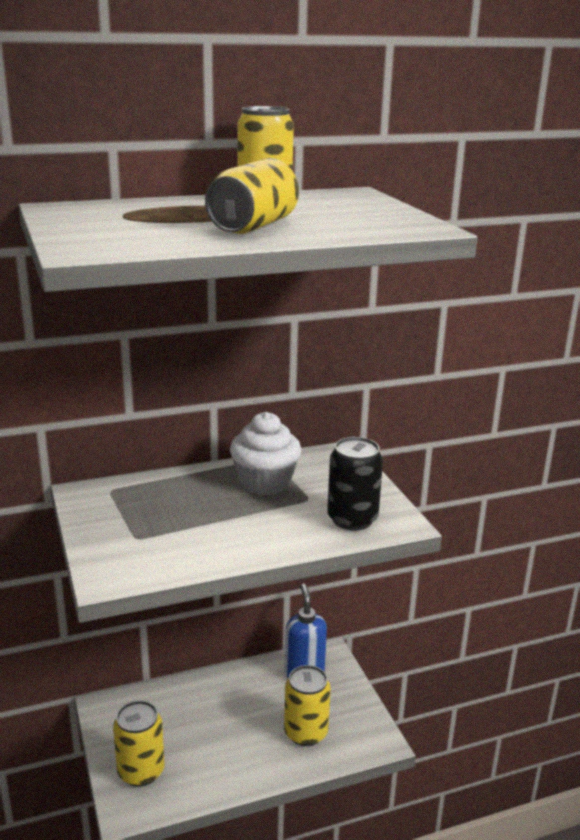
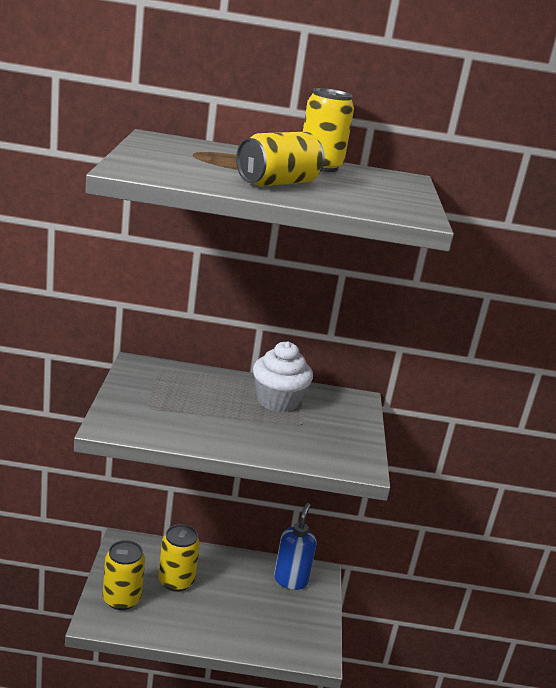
camera: 20 degrees right, 0 degrees up
(305, 732) = (262, 624): yellow can -> yellow can (176, 581)
(352, 519) = (325, 450): black can -> none

